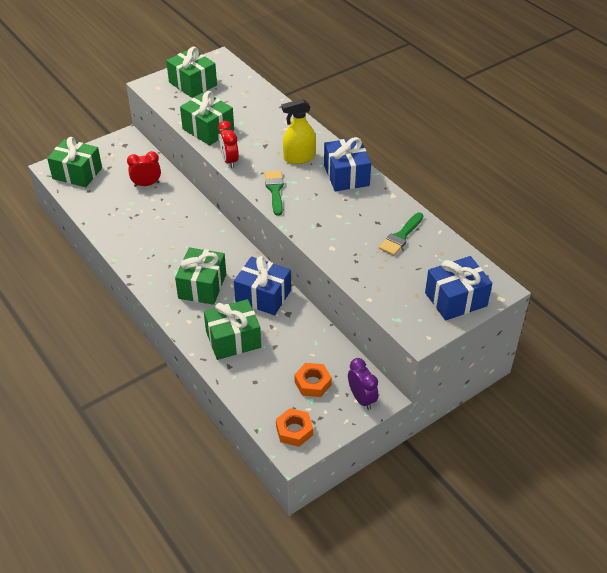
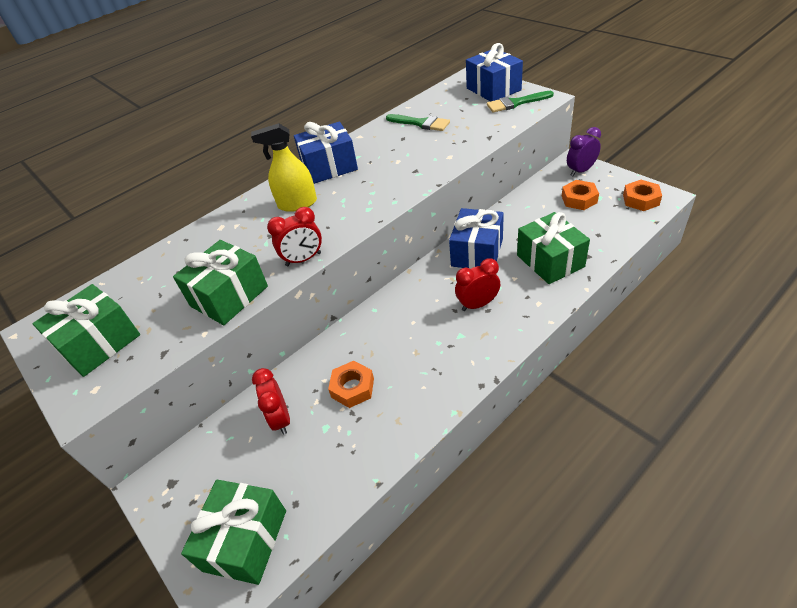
camera: 90 degrees left, 0 degrees up
(155, 215) = (352, 388): none -> orange nut
(202, 286) = (477, 304): green gift -> red clock
(275, 190) = (361, 210): green brush -> green brush (516, 103)
(299, 158) = (297, 204): yellow spray bottle -> yellow spray bottle turned 105 degrees clockwise

